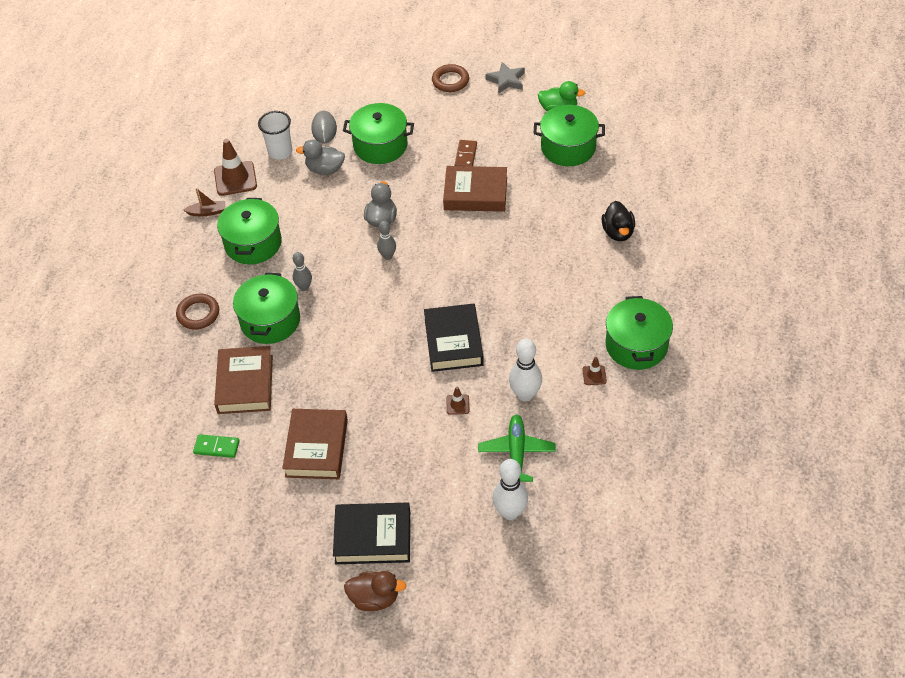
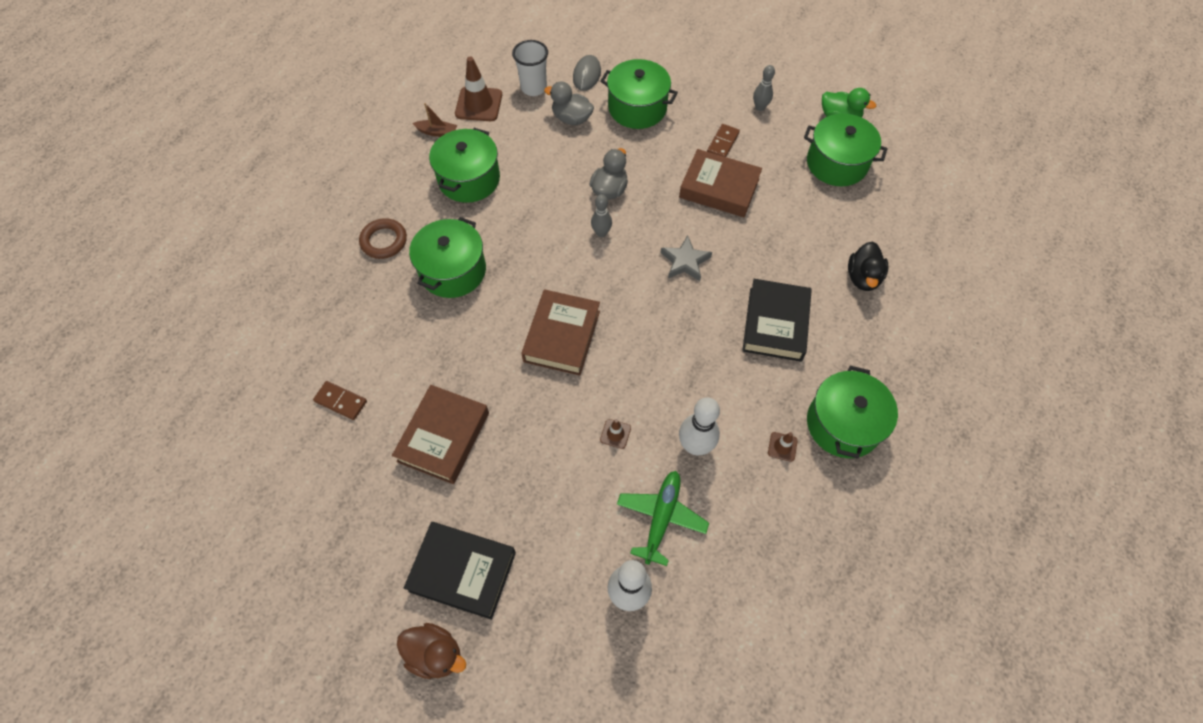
camera: 15 degrees right, 10 degrees up
(217, 447) = (341, 401): green domino -> brown domino
(245, 384) = (399, 336): brown book -> brown book (562, 336)
(304, 287) = (502, 243): grey bowling pin -> grey bowling pin (760, 107)
(450, 81) = (734, 57): brown ring -> none
(453, 342) = (637, 355): black book -> black book (775, 324)
(506, 80) = (793, 71): grey star -> grey star (685, 261)

